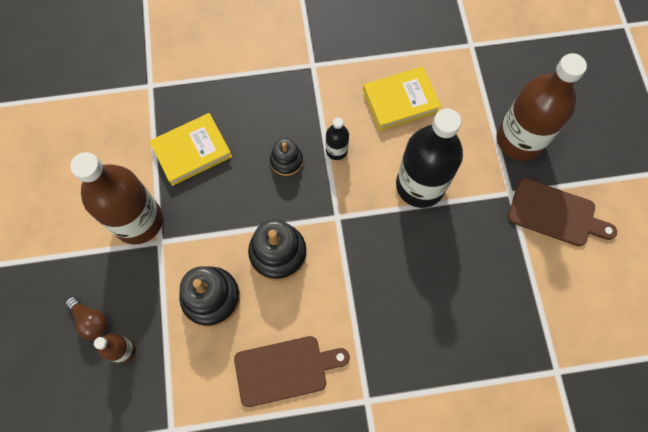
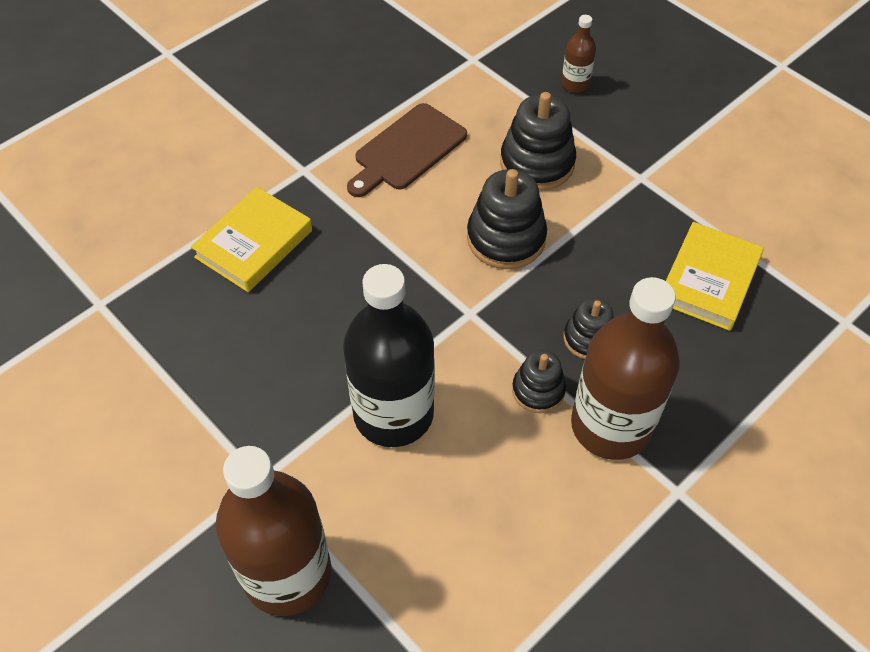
camera: 145 degrees right, 15 degrees down
(91, 320) = (630, 87): brown light bulb -> none
(138, 221) = (684, 182): brown bottle -> brown bottle (611, 425)
(336, 150) = (538, 390): black bottle -> black stacking toy
(400, 101) = (507, 519): yellow book -> yellow book (254, 244)
(555, 214) = (178, 490): brown cutting board -> none

